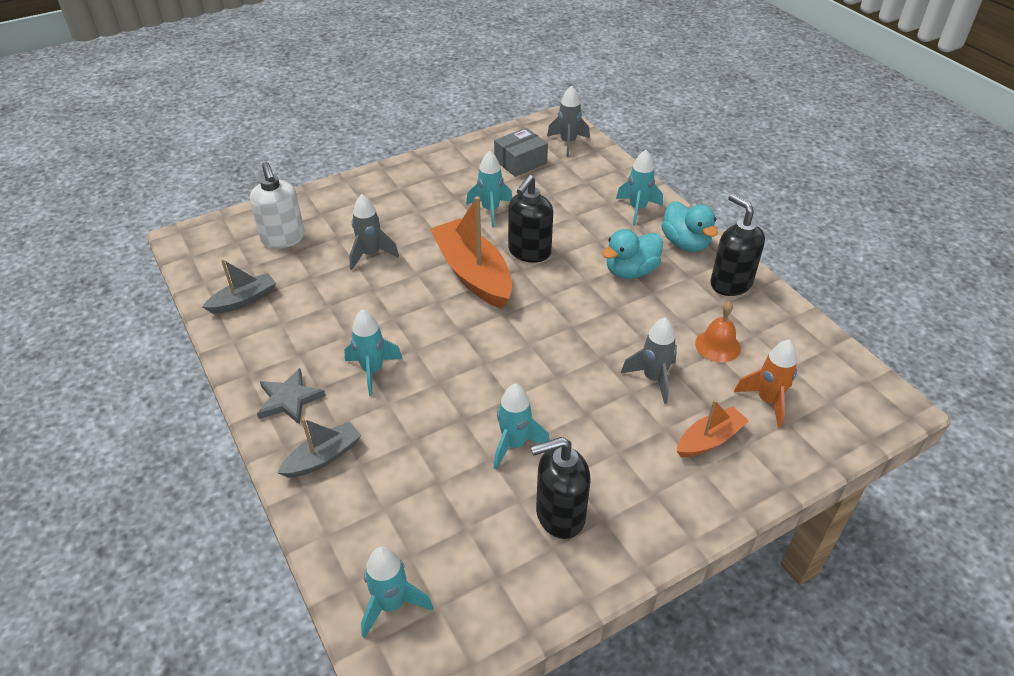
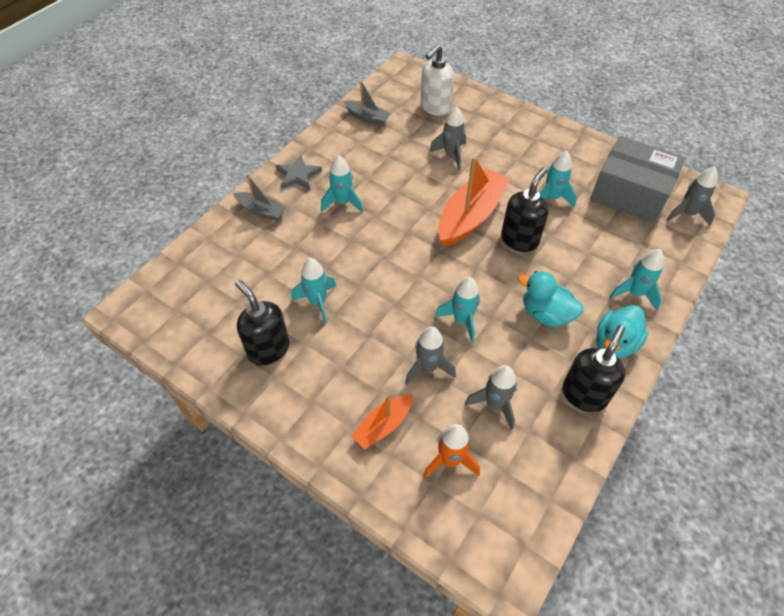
camera: 65 degrees right, 10 degrees up
(391, 604) = (171, 287): turquoise rocket -> turquoise rocket (462, 320)
(520, 162) = (630, 193): grey box -> grey box, size x1.73
(529, 252) = (519, 240): black soap dispenser -> black soap dispenser turned 120 degrees clockwise
(709, 439) = (383, 425): orange boat -> orange boat turned 105 degrees clockwise
(717, 346) = (495, 404): orange bell -> grey rocket

